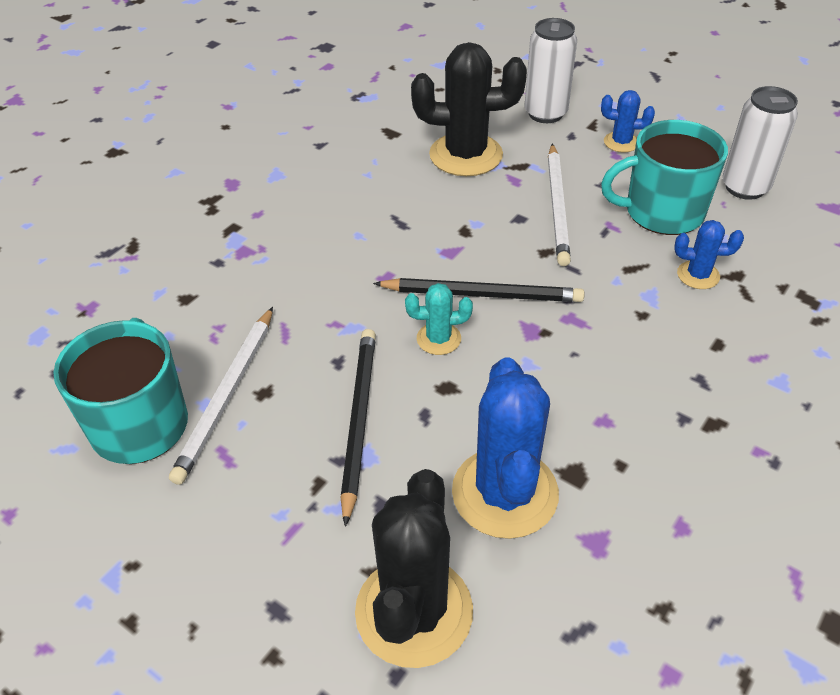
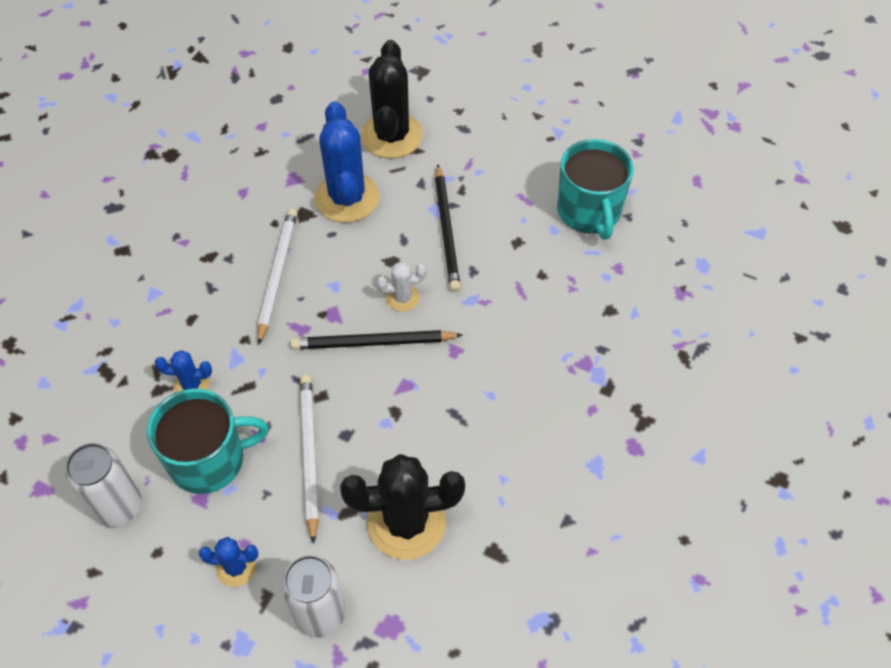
camera: 170 degrees right, 10 degrees up
(227, 396) = (541, 236): white pencil -> white pencil (277, 275)
(438, 339) = (402, 298): turquoise cactus -> white cactus

